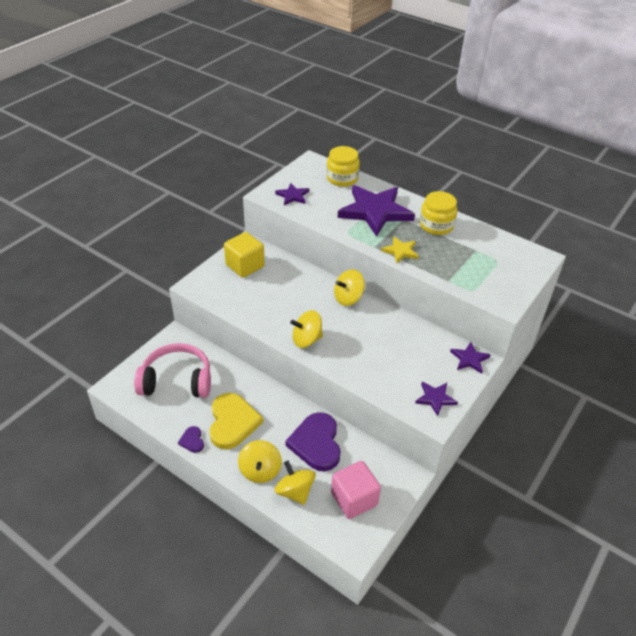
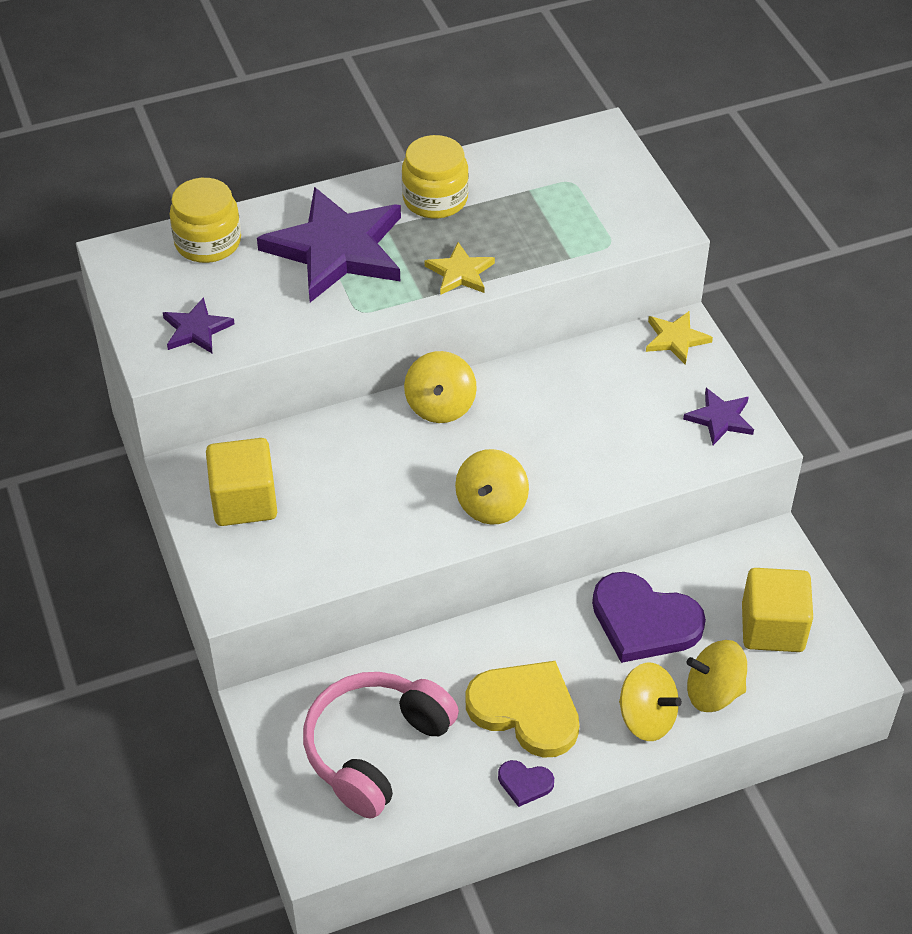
camera: 55 degrees left, 5 degrees up
(354, 499) = (772, 627): pink cube -> yellow cube
(469, 359) = (675, 339): purple star -> yellow star

